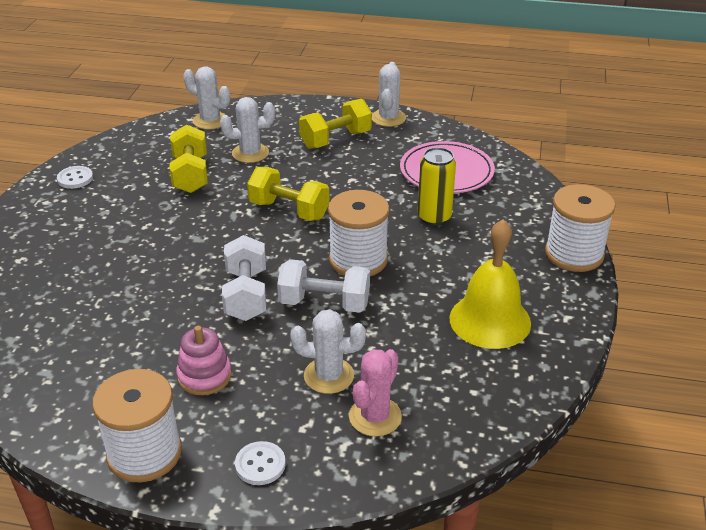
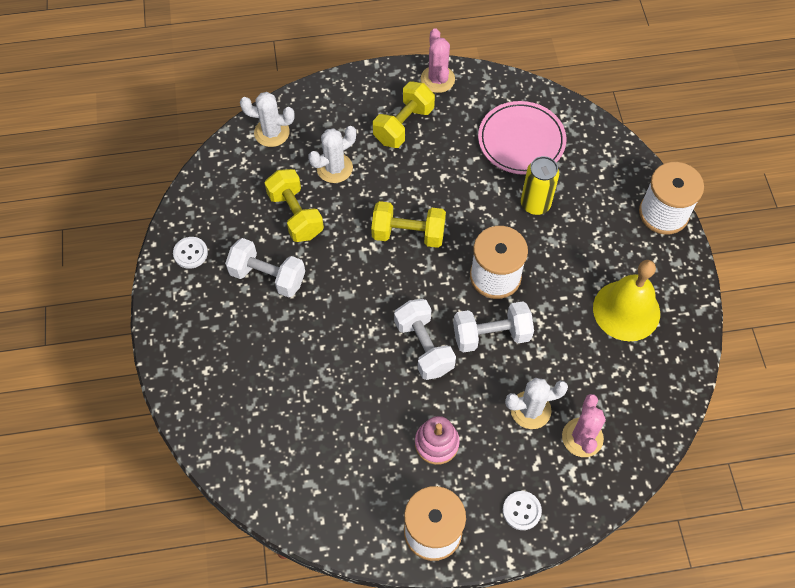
camera: 20 degrees left, 25 degrees up
(131, 209) = (267, 276): none -> white dumbbell
(388, 118) = (437, 79): white cactus -> pink cactus

